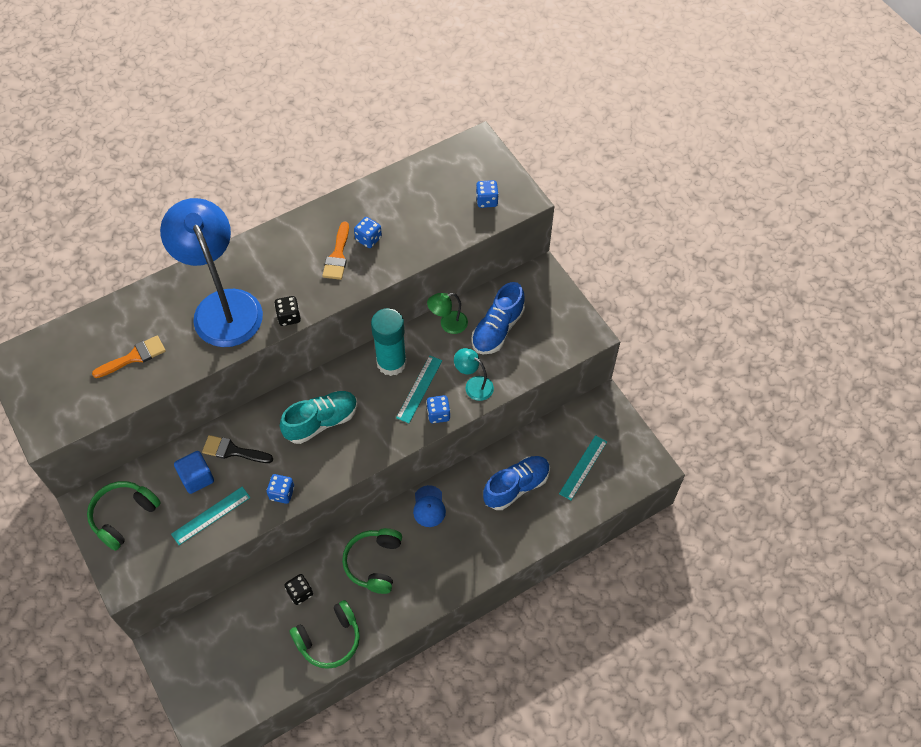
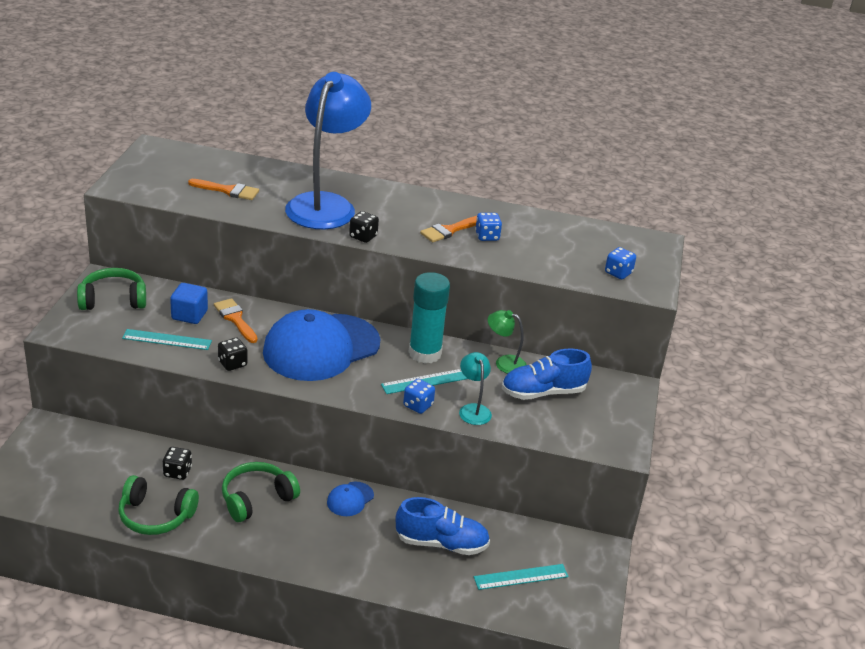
camera: 40 degrees right, 25 degrees down
(233, 451) = (235, 319): black brush -> orange brush
(282, 493) = (232, 363): blue dice -> black dice
(321, 422) = (321, 348): turquoise shoe -> blue cap

